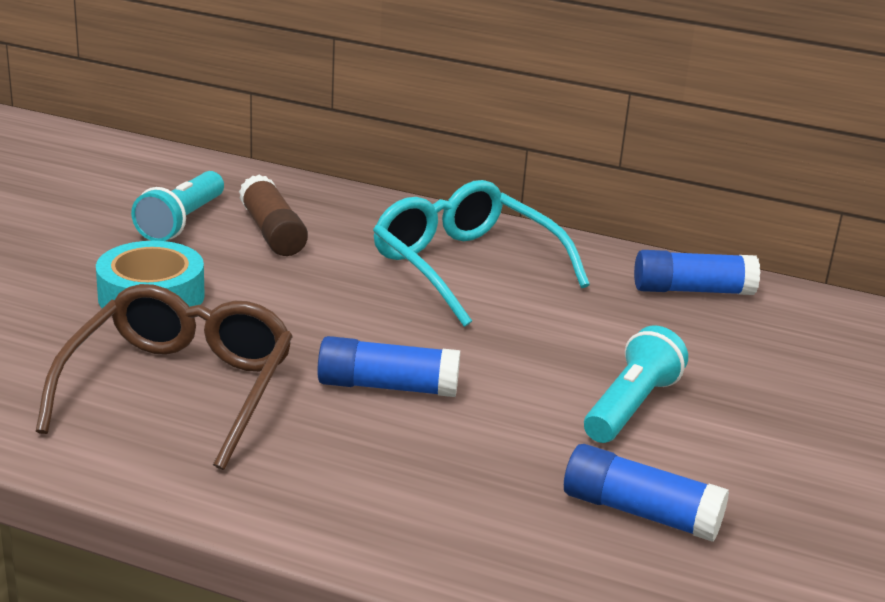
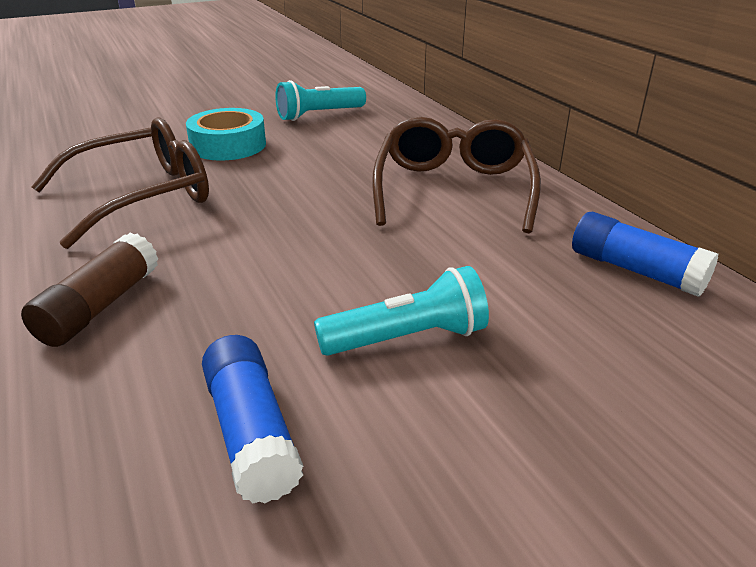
camera: 45 degrees right, 5 degrees up
(272, 232) = (360, 133): brown glue stick -> brown glue stick (100, 306)
(387, 386) = (254, 242): blue glue stick -> none
(466, 267) = (453, 190): turquoise glasses -> brown glasses

